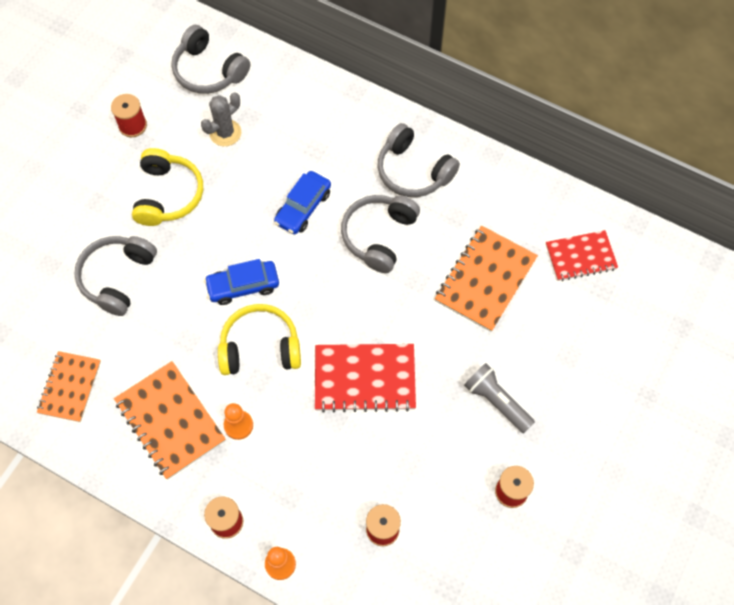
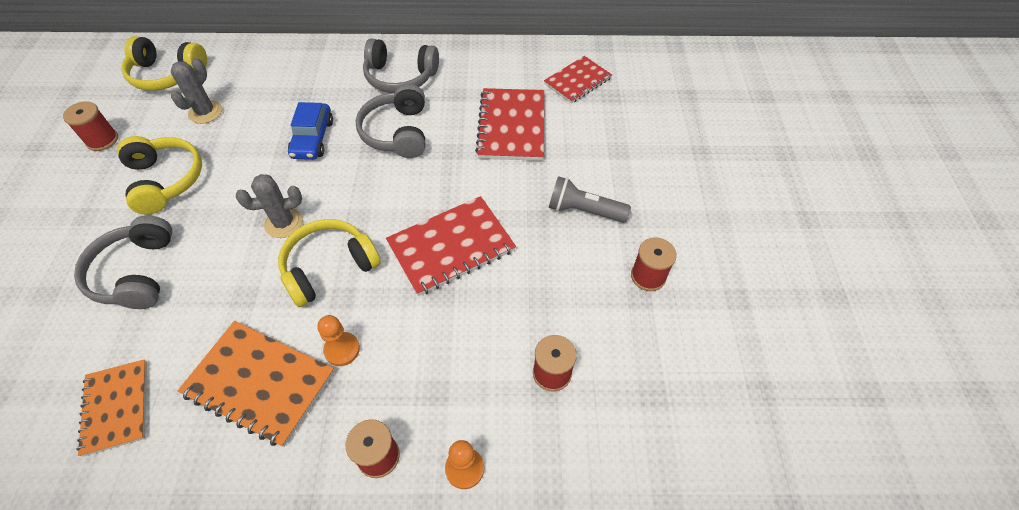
camera: 30 degrees left, 10 degrees down
(208, 71) = (167, 74): grey headphones -> yellow headphones
(243, 286) = (284, 223): blue car -> grey cactus
(485, 279) = (511, 126): orange notebook -> red notebook

